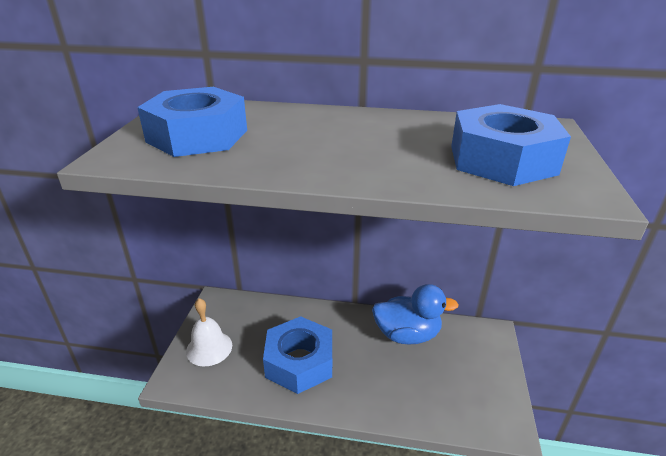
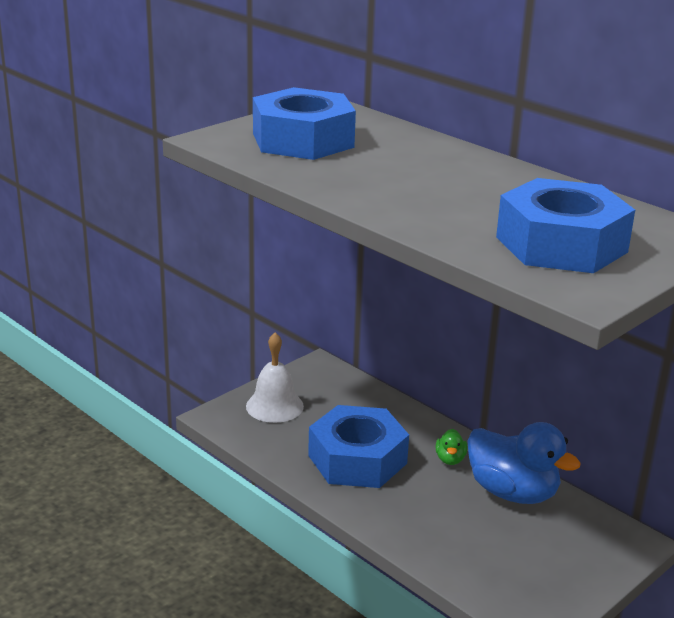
camera: 35 degrees right, 5 degrees down
(353, 330) = (450, 459): none -> green duck

